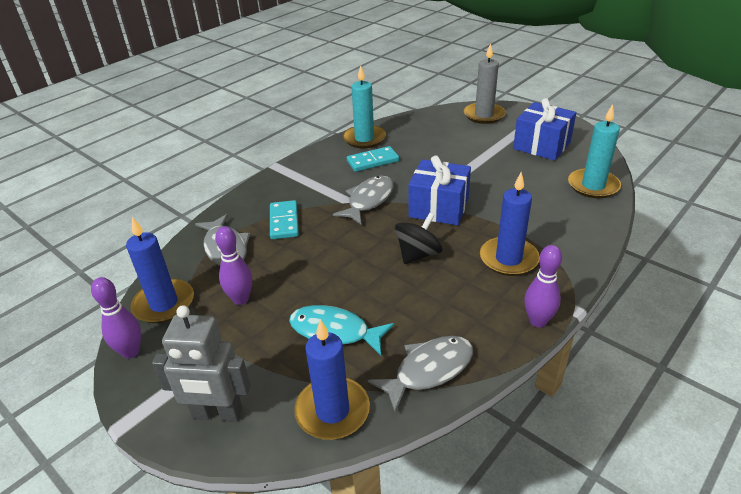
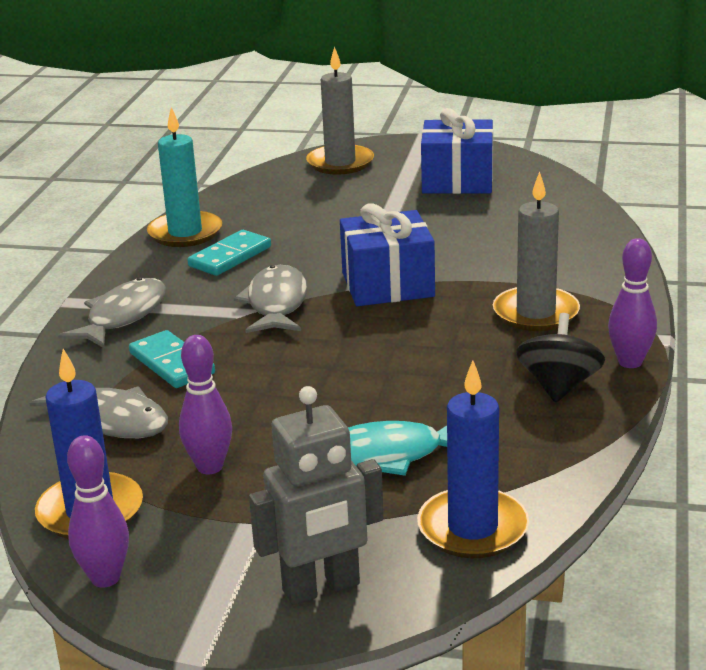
camera: 30 degrees left, 10 degrees down
(418, 254) = (413, 342): black spinning top -> black spinning top (559, 386)
(429, 370) = (550, 450): grey fish -> grey fish (123, 316)
(508, 259) = (535, 313): blue candle -> grey candle
(593, 186) = (565, 209): turquoise candle -> none

